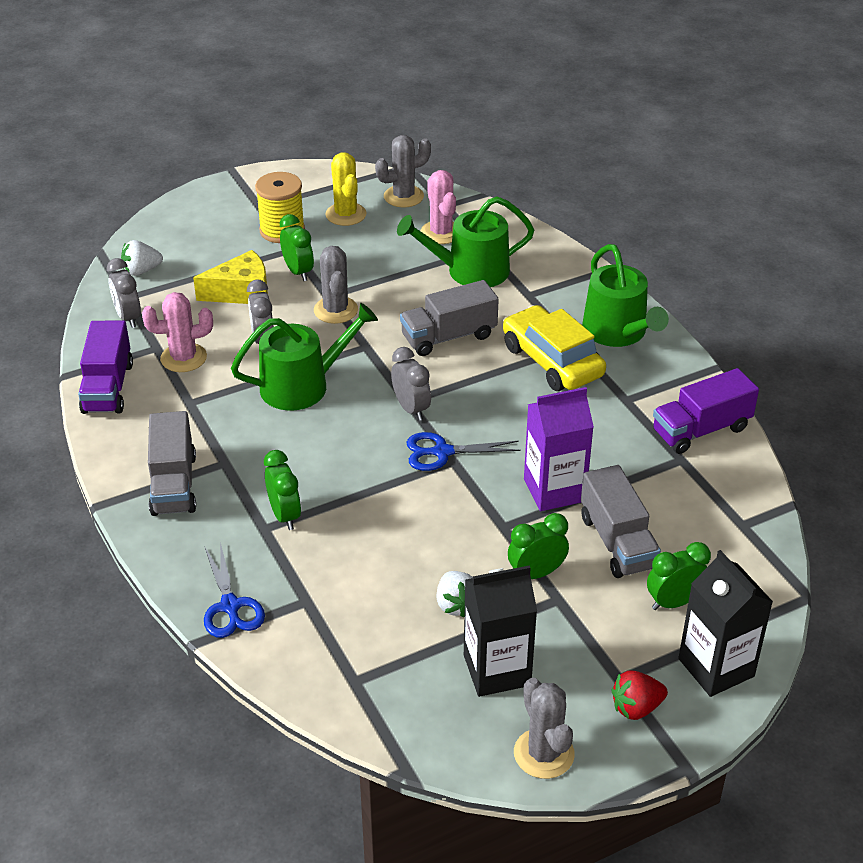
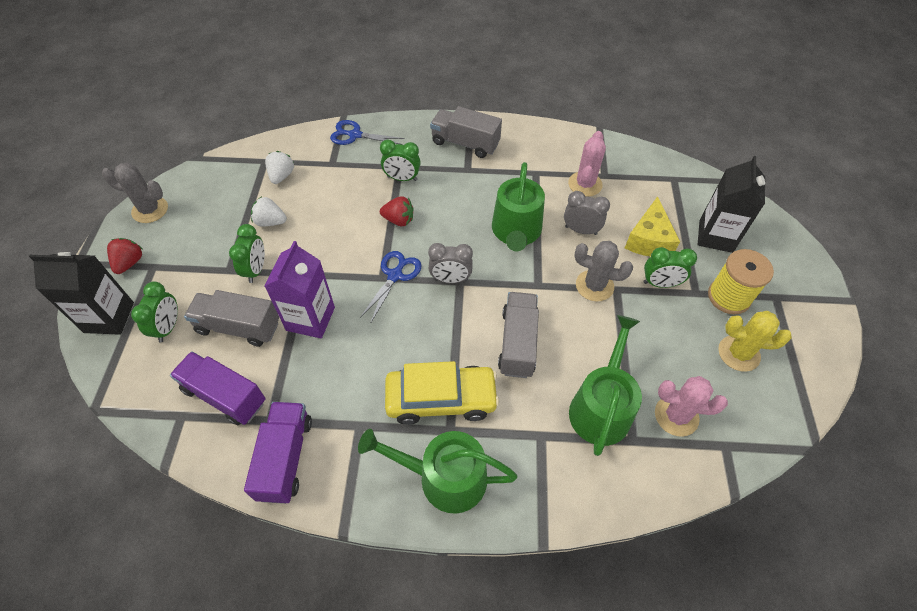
camera: 120 degrees right, 15 degrees up
(108, 387) = (575, 142): purple truck -> purple truck (225, 396)
(128, 317) = (647, 172): grey clock -> none
(141, 271) = (705, 195): white strawberry -> white strawberry (282, 176)
(359, 486) = (399, 220): none -> red strawberry
(403, 196) = (755, 416): grey cactus -> none
(497, 670) = (213, 217): black carton -> black carton (715, 236)

